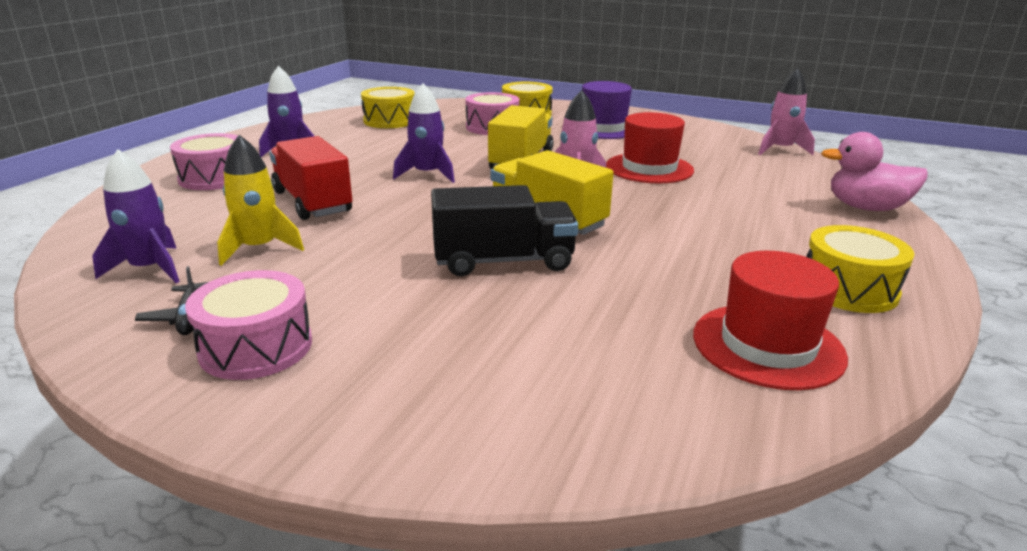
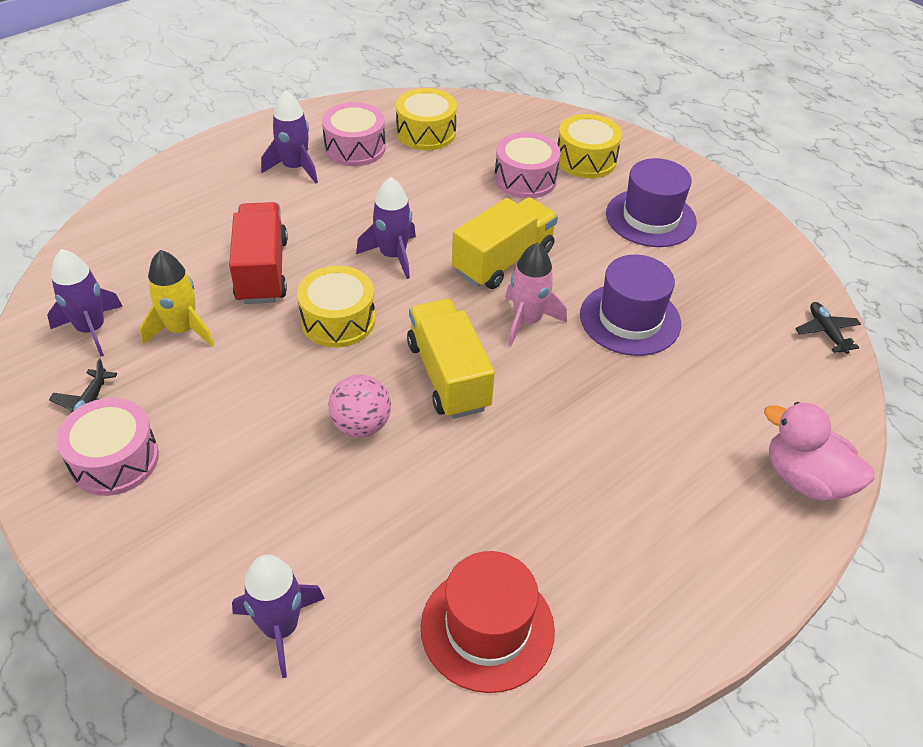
camera: 25 degrees right, 20 degrees up
(214, 178) = (203, 200): pink drum -> pink drum (355, 148)
(503, 261) = (361, 425): black truck -> pink ball
(577, 410) = (281, 628): none -> purple rocket
(649, 168) = (630, 319): red hat -> purple hat
(780, 150) = (826, 332): pink rocket -> black plane
(848, 289) = (638, 592): yellow drum -> yellow drum (338, 320)

